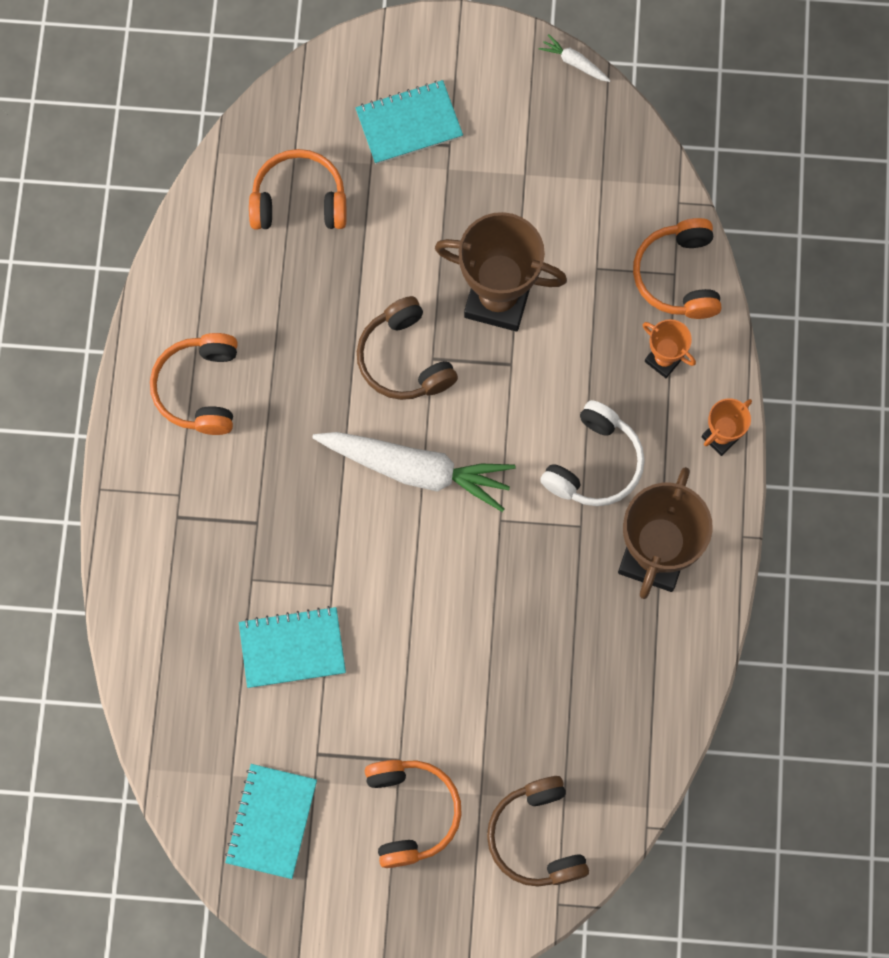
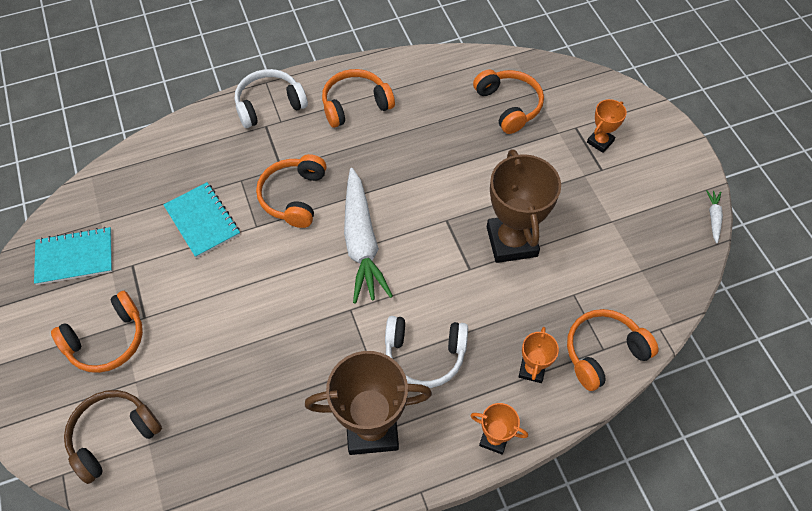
camera: 65 degrees right, 15 degrees down
(143, 499) = (269, 105): none -> white headphones
(310, 523) = (294, 196): none -> orange headphones
(404, 359) = (436, 204): brown headphones -> none
(409, 124) = (600, 142): turquoise notebook -> orange trophy

